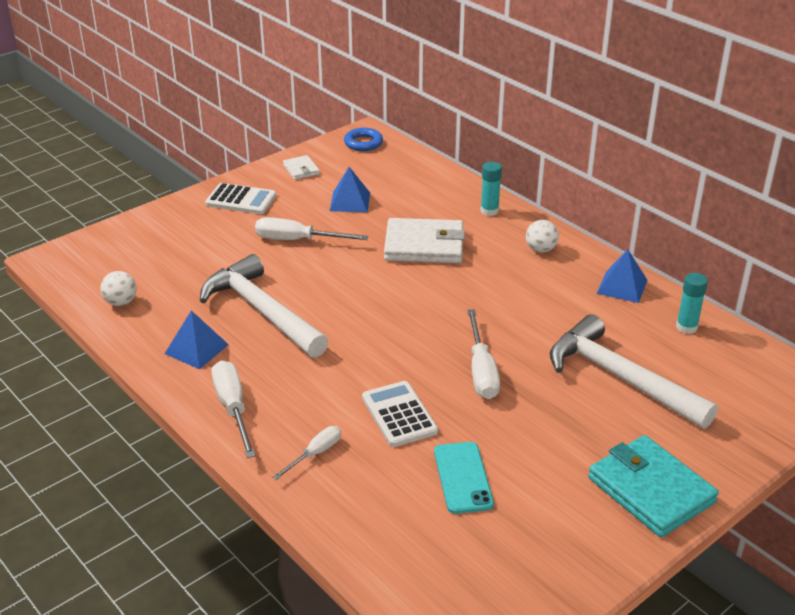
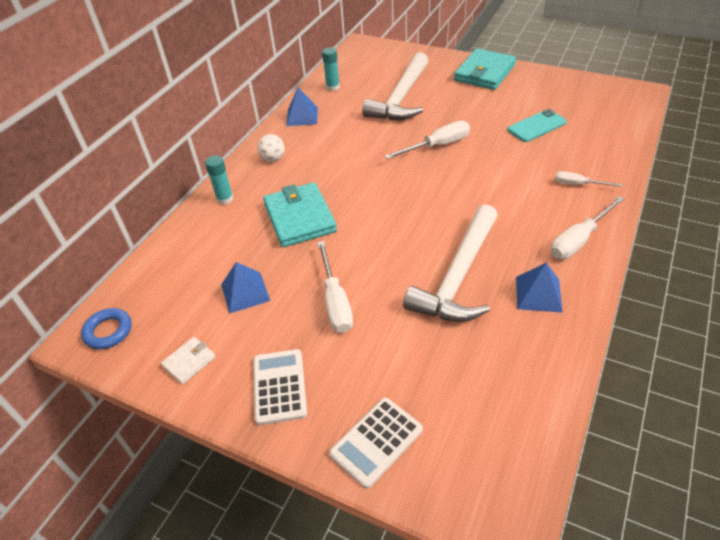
camera: 110 degrees left, 10 degrees up
(121, 302) = (525, 389): white ball -> none
(399, 414) = (509, 164): white calculator -> white calculator (376, 442)
(424, 245) = (300, 218): white wallet -> turquoise wallet

